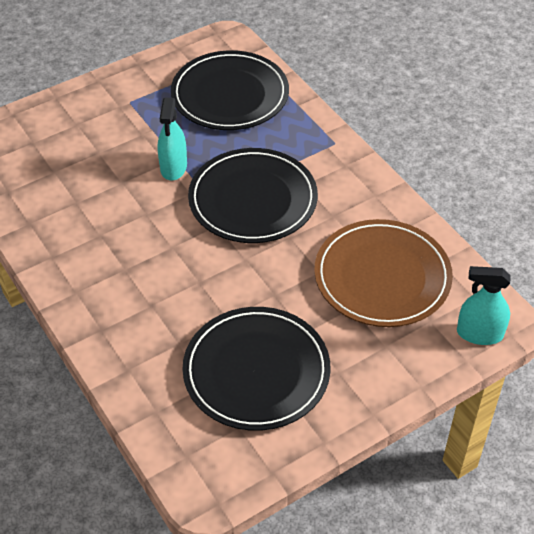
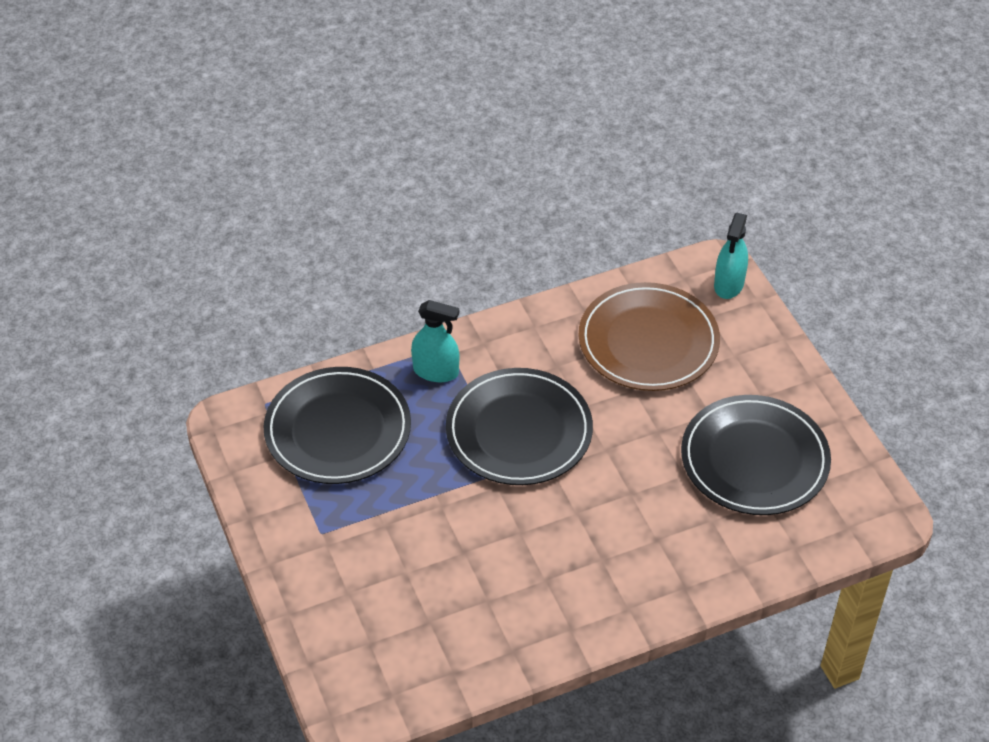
camera: 80 degrees left, 0 degrees up
(173, 167) = (450, 498): turquoise spray bottle -> turquoise spray bottle (436, 371)

